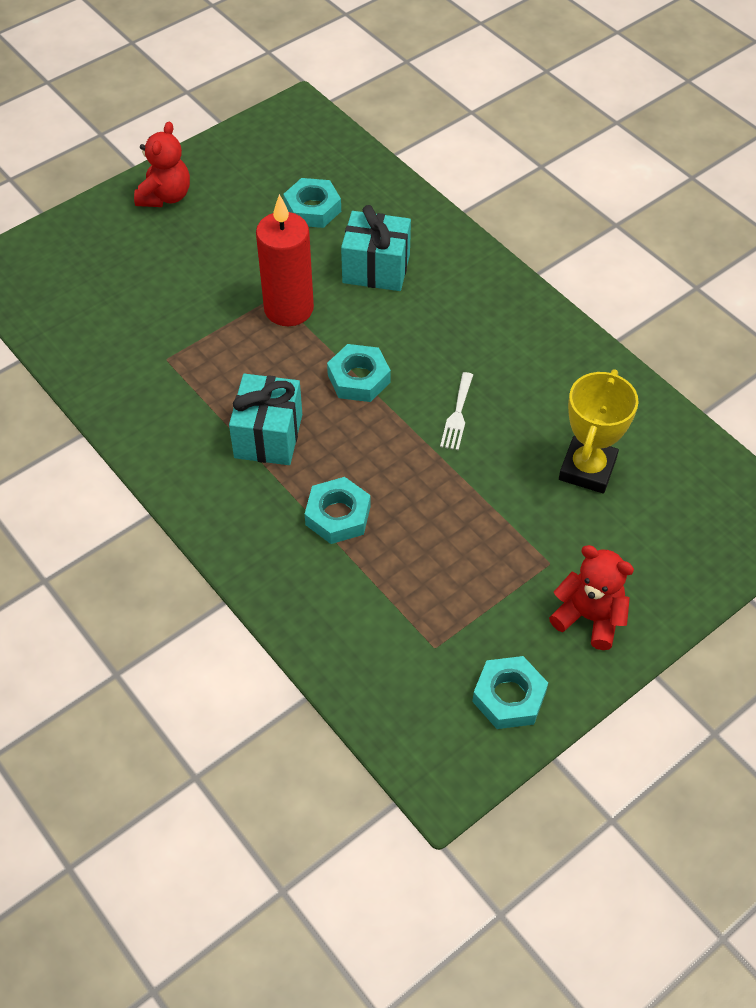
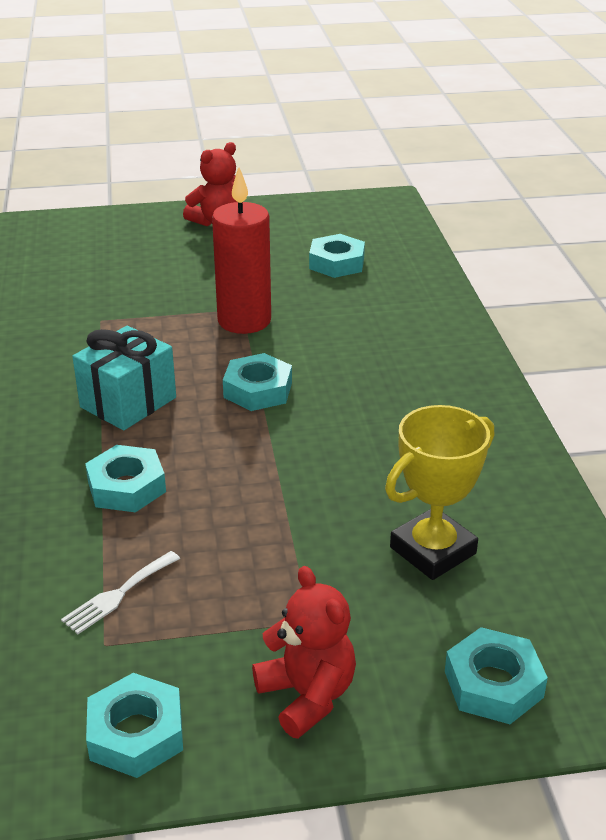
camera: 30 degrees right, 20 degrees down
(376, 269) = (355, 319): turquoise gift -> none
(457, 415) = (329, 451): white fork -> white fork (118, 594)
(689, 553) = (493, 684): none -> turquoise nut

